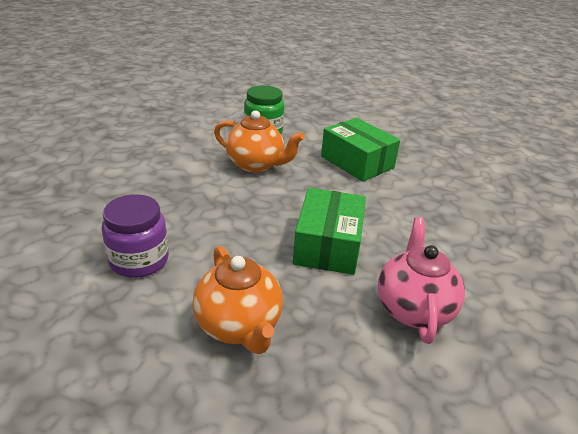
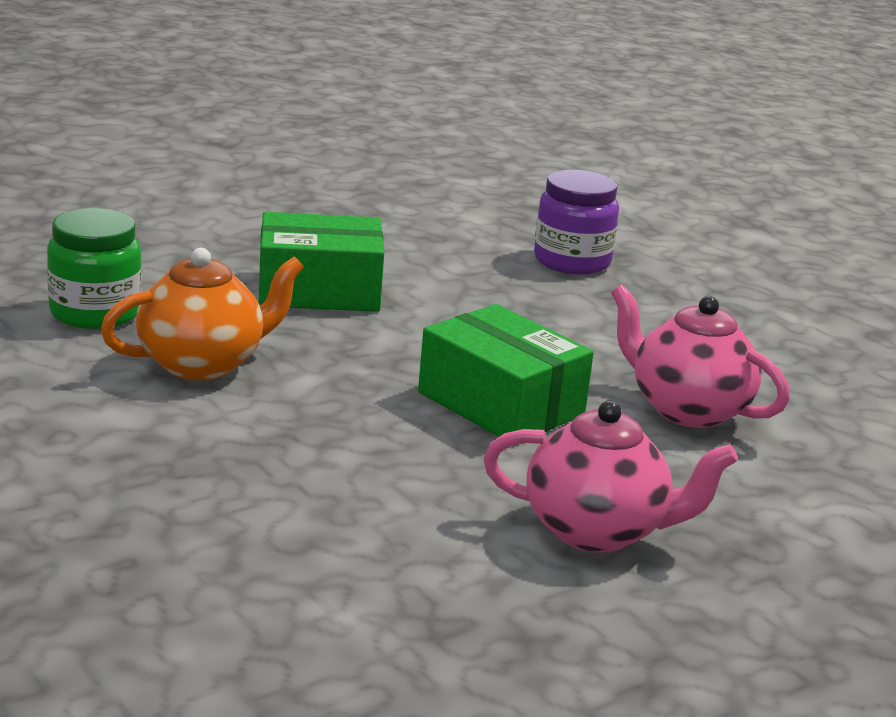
camera: 55 degrees left, 10 degrees down
(139, 260) = (353, 557): purple jar -> purple jar (572, 261)
(239, 326) = (597, 531): orange teapot -> pink teapot

